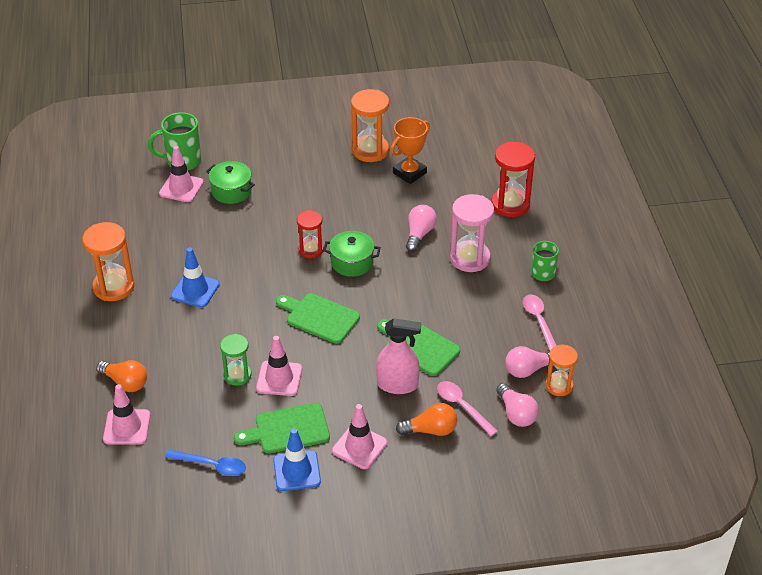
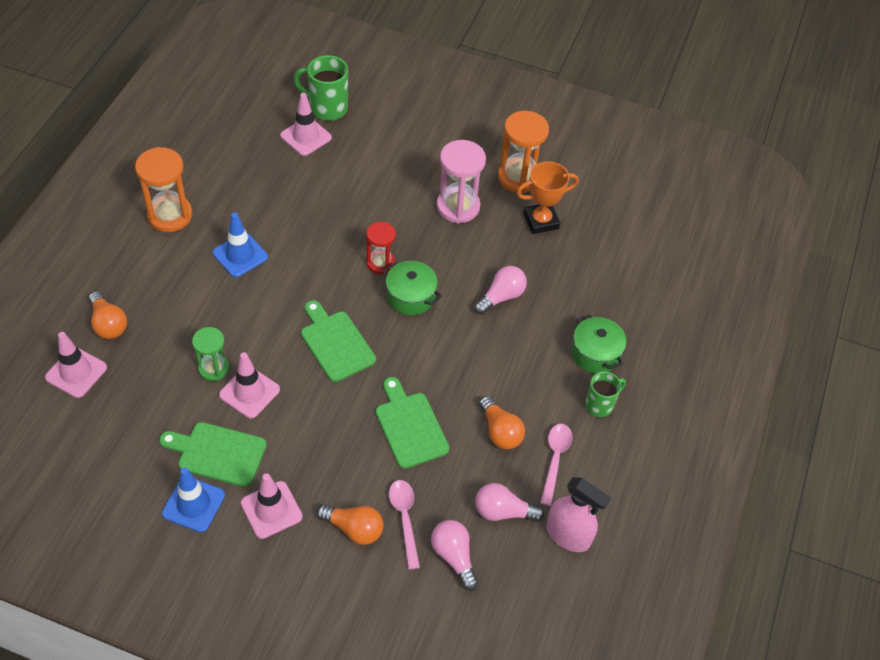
camera: 25 degrees right, 10 degrees up
(211, 465) = (121, 455): blue spoon -> none
(231, 191) = (350, 162): green pot -> green pot (595, 353)
(397, 385) = (358, 459): pink spray bottle -> pink spray bottle (568, 535)
(470, 258) = (534, 349): pink hourglass -> pink hourglass (458, 207)
(486, 321) = (500, 431): none -> orange light bulb
(510, 204) = (621, 306): red hourglass -> none
(516, 413) = (454, 556): pink light bulb -> pink light bulb turned 150 degrees clockwise
(559, 386) = (522, 548): orange hourglass -> none

